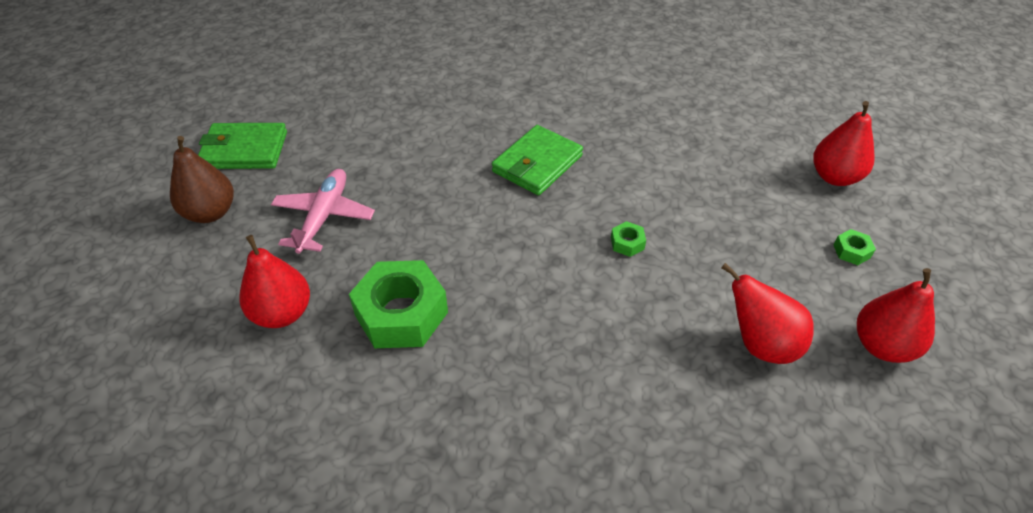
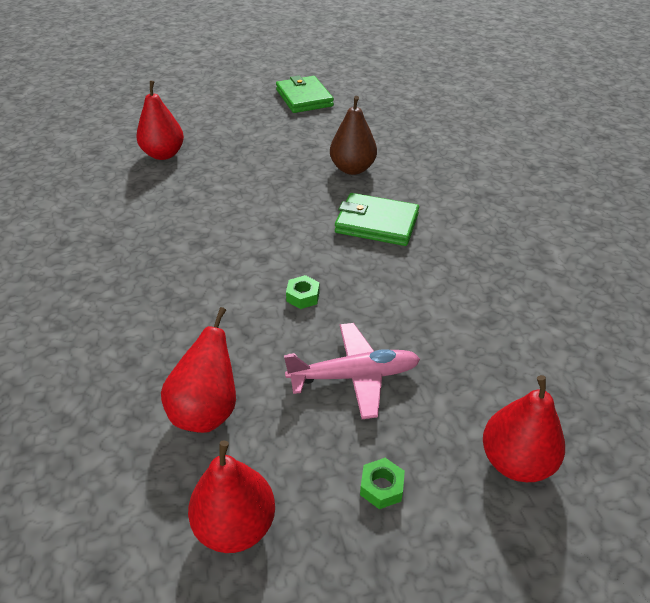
camera: 70 degrees right, 5 degrees down
(210, 213) = (239, 105): brown pear -> brown pear (352, 169)
(324, 217) = (256, 144): pink plane -> pink plane (353, 376)
(401, 313) = (178, 198): green nut -> none

